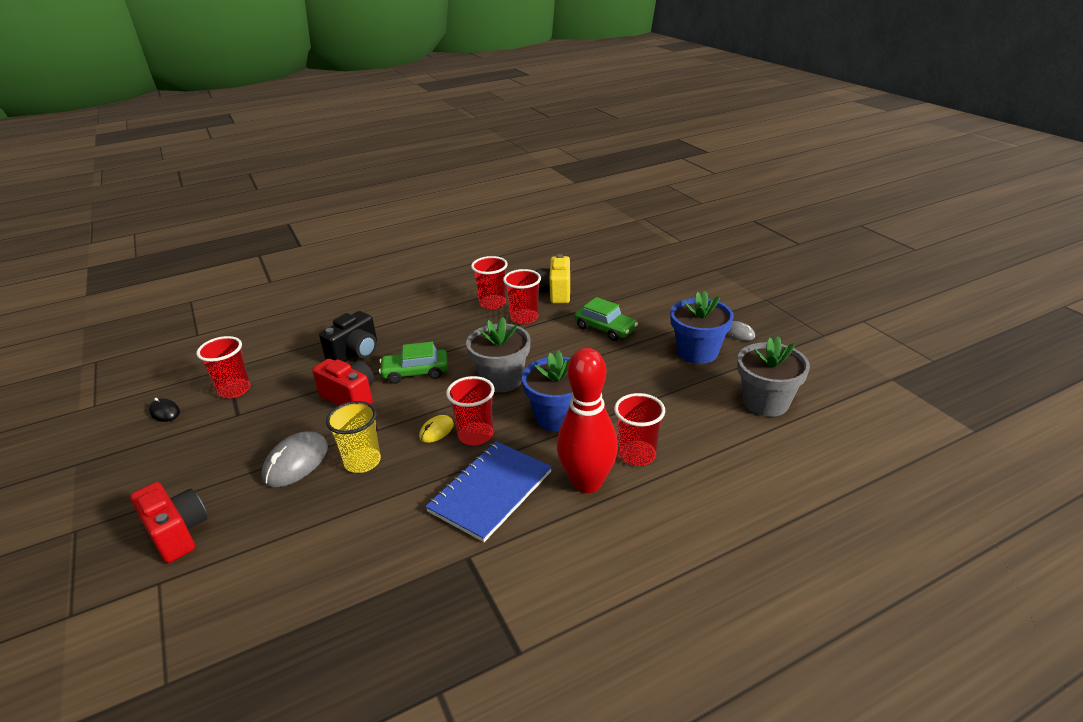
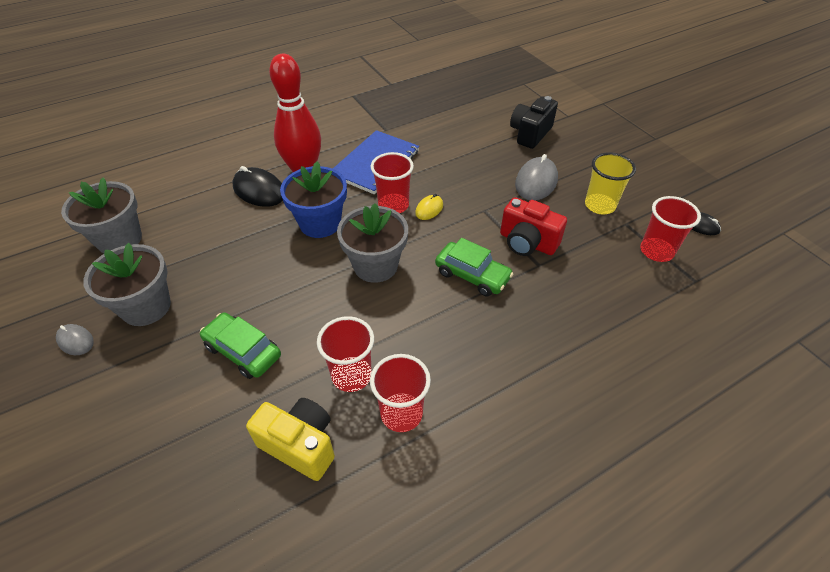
camera: 175 degrees right, 15 degrees up
(177, 533) = (582, 137): red camera -> none
(355, 353) = (558, 305): black camera -> black camera (530, 134)
(362, 462) = (481, 183): yellow cup -> yellow cup (599, 205)
(415, 372) = (472, 275): green car -> green car turned 45 degrees clockwise
(555, 292) = (300, 445): yellow camera -> yellow camera turned 60 degrees counterclockwise
(637, 455) = (259, 190): red cup -> black mouse
(697, 352) = (146, 307): blue flower pot -> grey flower pot

